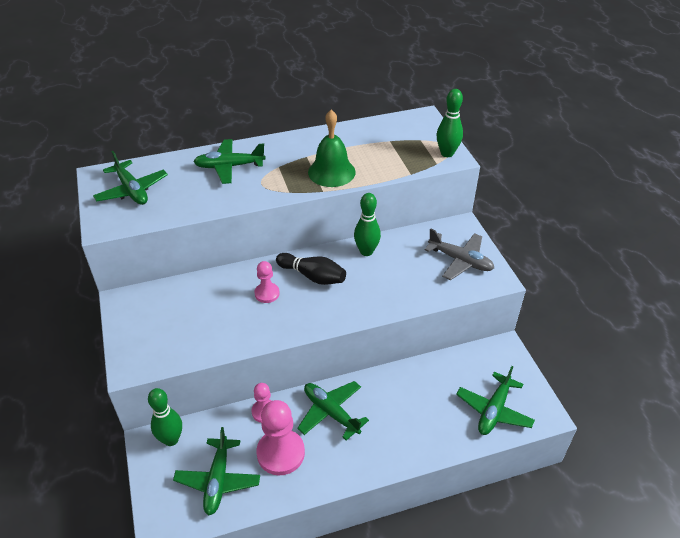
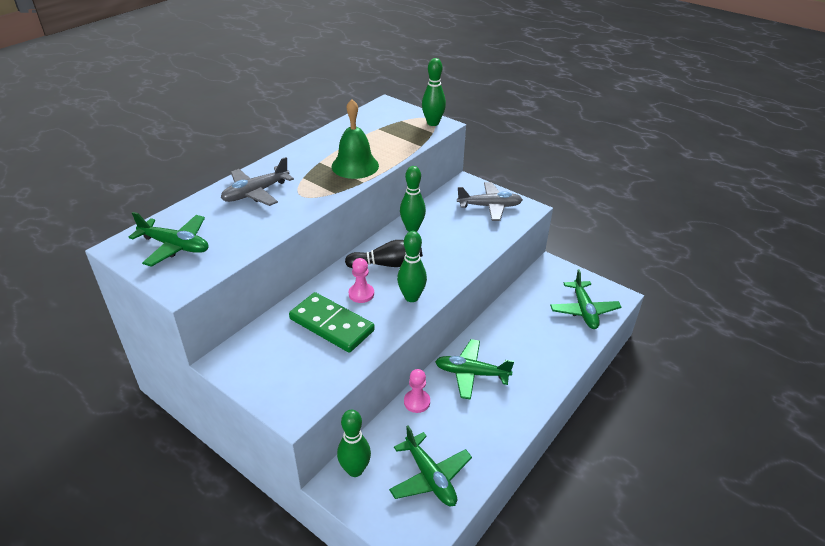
camera: 35 degrees left, 5 degrees down
(220, 309) = (331, 325): none -> green domino
(229, 166) = (256, 193): green plane -> grey plane
(280, 453) = (461, 425): pink pawn -> none
(303, 317) = (411, 297): none -> green bowling pin

